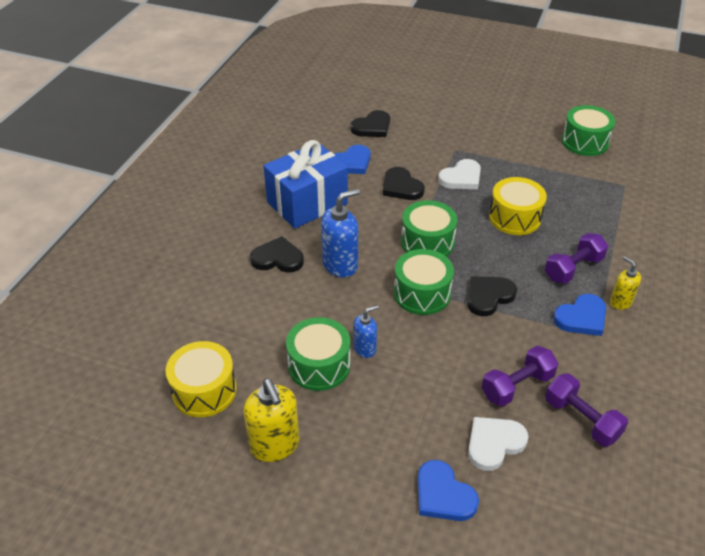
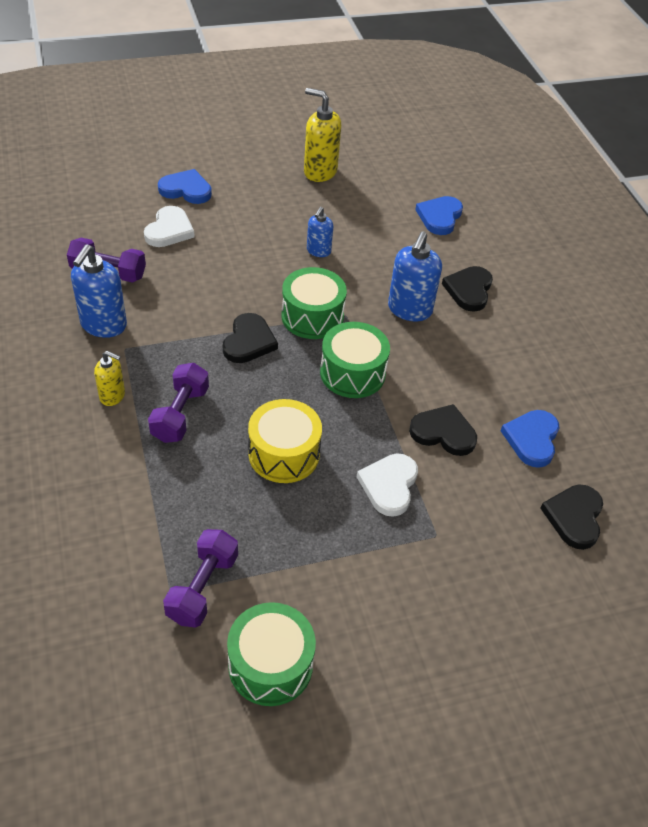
camera: 140 degrees right, 5 degrees up
(204, 390) = (401, 180): yellow drum -> none
(278, 258) = (469, 290): black heart -> black heart turned 135 degrees clockwise
(307, 203) = (513, 360): blue gift -> none
(319, 365) = (341, 226): green drum -> none
(517, 386) = (174, 275): purple dumbbell -> purple dumbbell (202, 588)
(581, 317) = (146, 360): blue heart -> blue heart (439, 217)
(607, 364) = (103, 325): none -> blue soap dispenser

